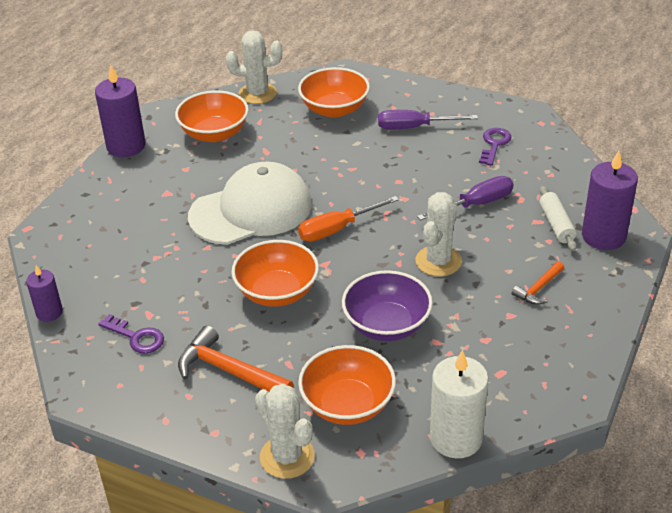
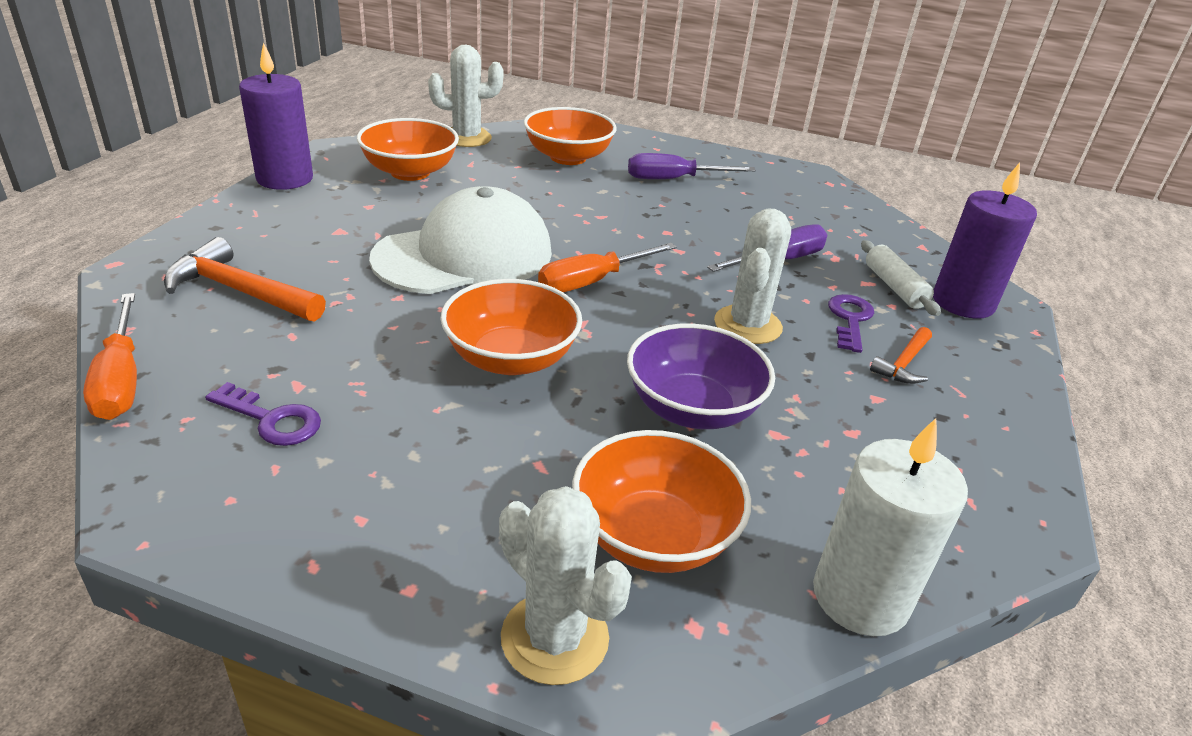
camera: 10 degrees left, 5 degrees down
(49, 312) = (121, 379): purple candle -> orange screwdriver
(229, 371) = (436, 476): orange hammer -> orange hammer (240, 291)
(494, 144) = (780, 200): purple key -> purple key (850, 319)

